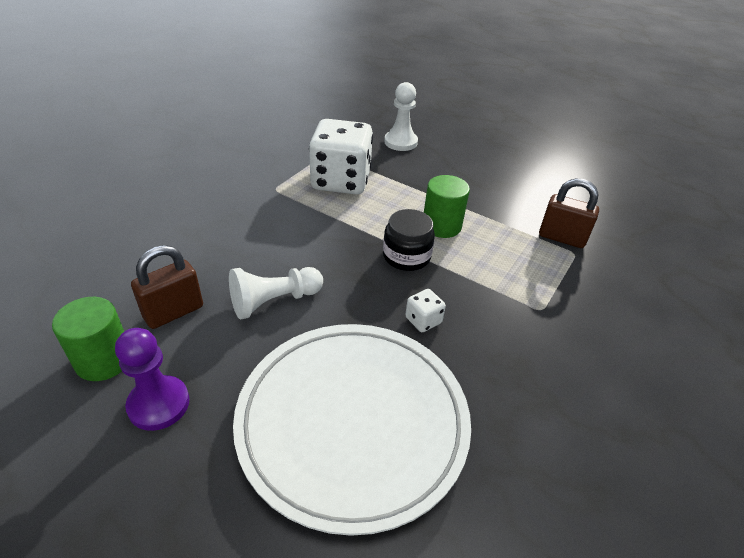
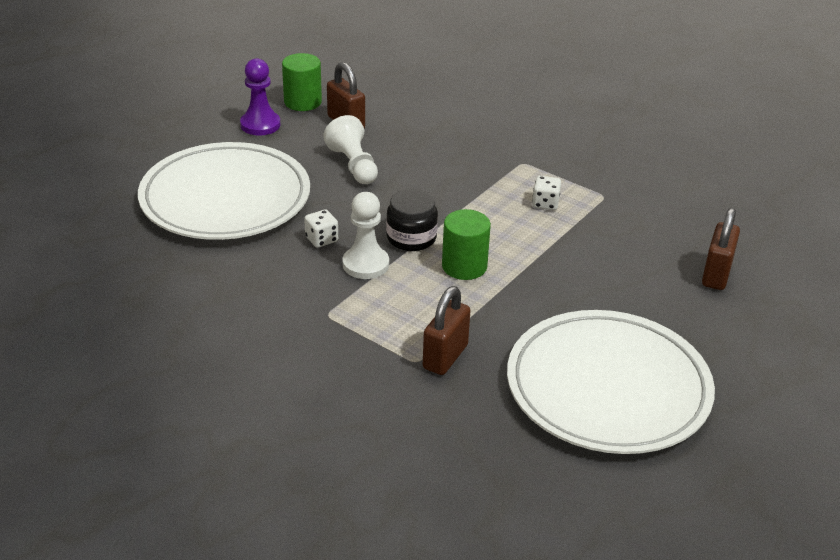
camera: 95 degrees right, 5 degrees down
(341, 181) = (545, 203): white dice -> white dice, size x0.41
(400, 142) = (649, 253): white pawn -> white pawn (365, 264)
(419, 122) = (716, 275): none -> brown padlock
(554, 170) = (608, 388): none -> white plate

